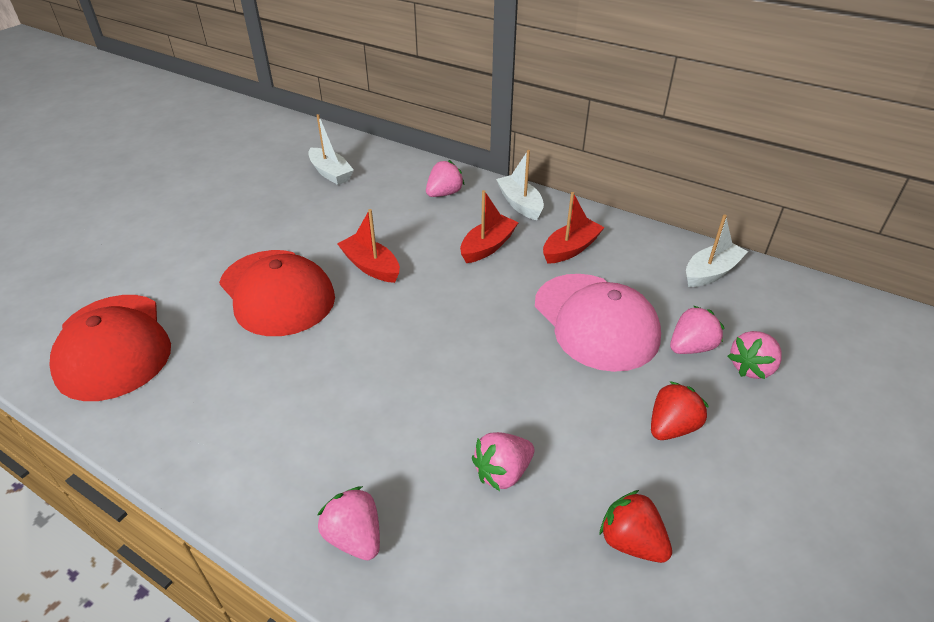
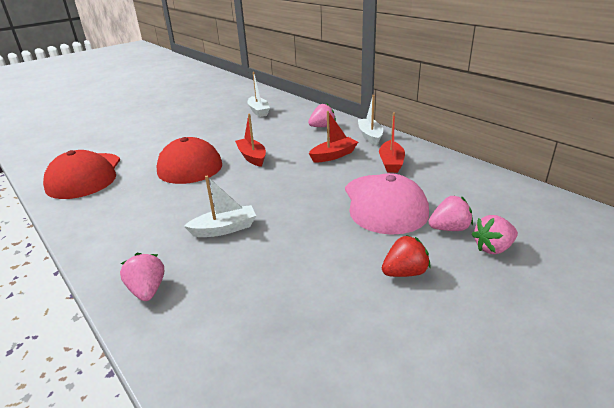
camera: 20 degrees right, 10 degrees down
(502, 472) = (264, 275): pink strawberry -> none
(571, 249) = (391, 163): red boat -> red boat turned 120 degrees clockwise
(631, 542) = (330, 334): red strawberry -> none
(711, 272) = (492, 188): white boat -> white boat (224, 229)

